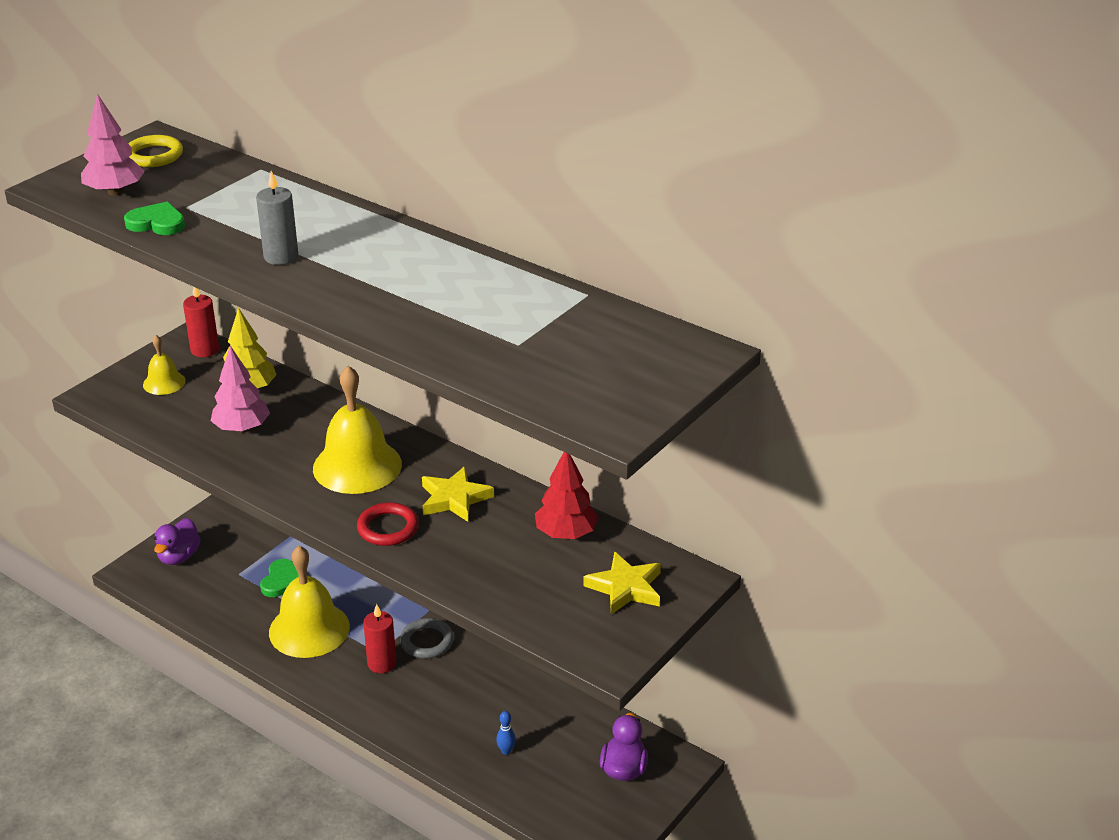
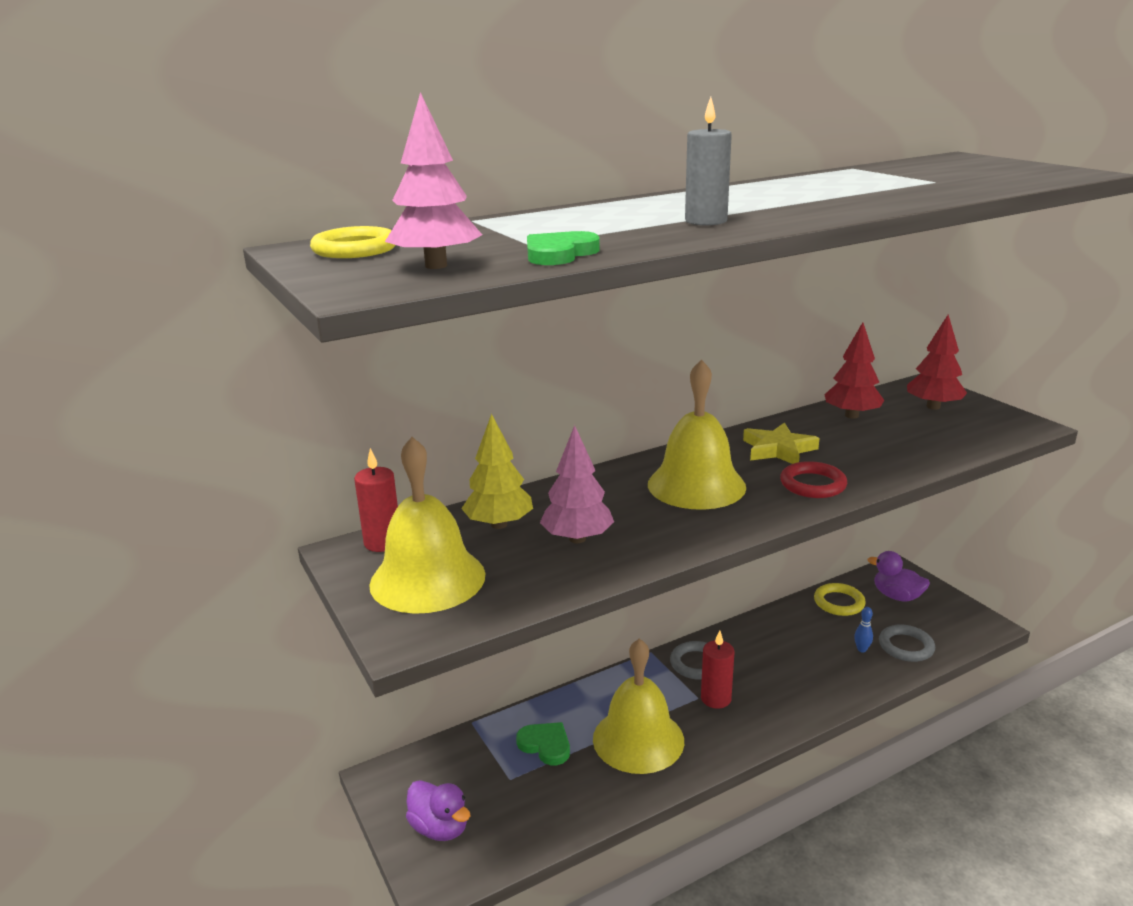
camera: 65 degrees left, 10 degrees down
(164, 382) = (427, 579): yellow bell -> yellow bell, size x1.97
(528, 784) = (906, 646): none -> grey ring
(584, 724) = (839, 602): none -> yellow ring
(625, 588) = (933, 407): yellow star -> red tree

